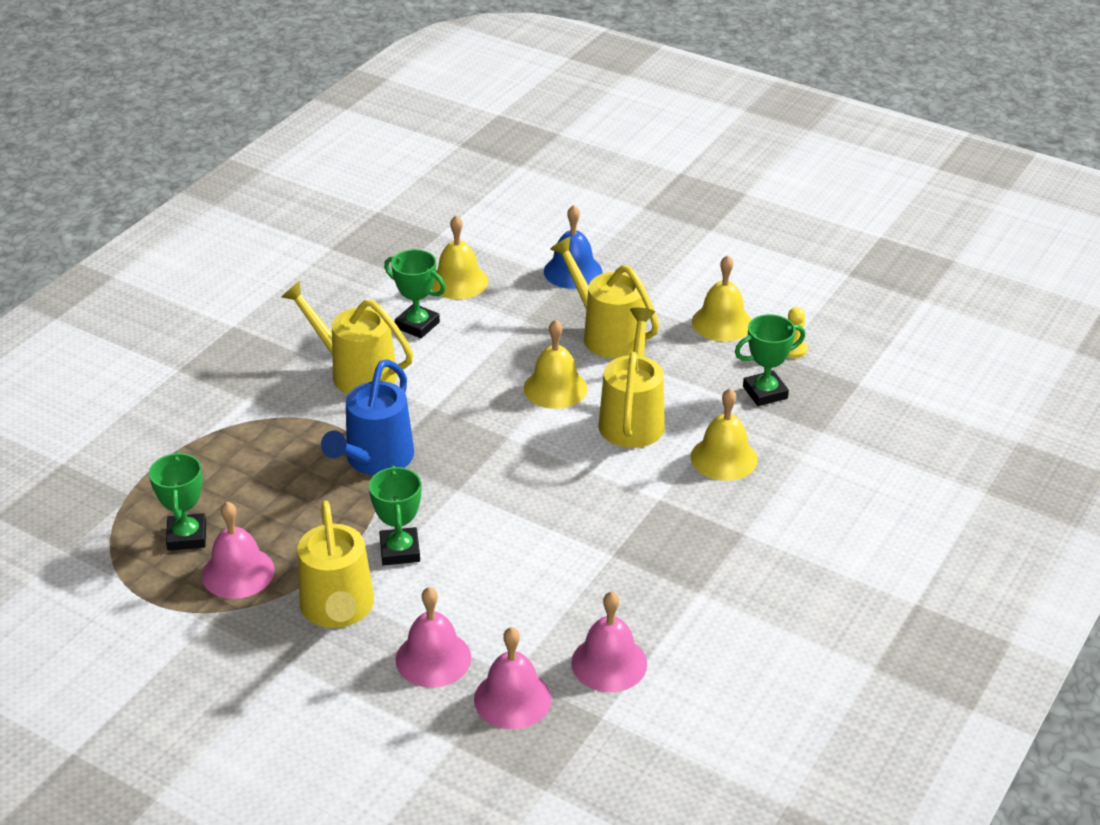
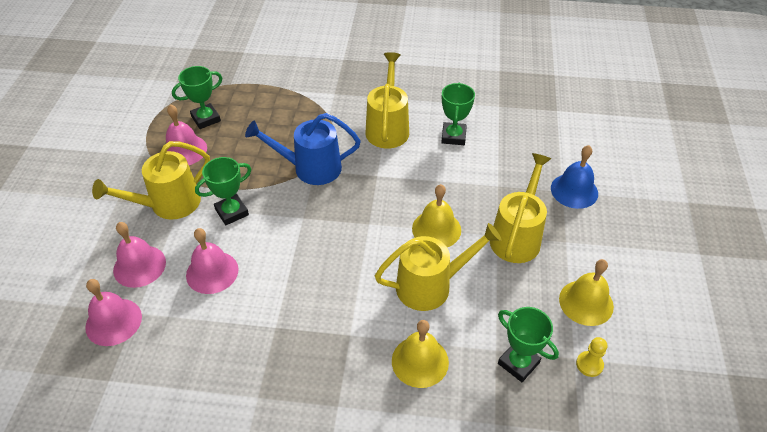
camera: 65 degrees right, 10 degrees up
(458, 281) = (513, 138): yellow bell -> none
(609, 663) = (163, 365): pink bell -> pink bell (212, 272)

